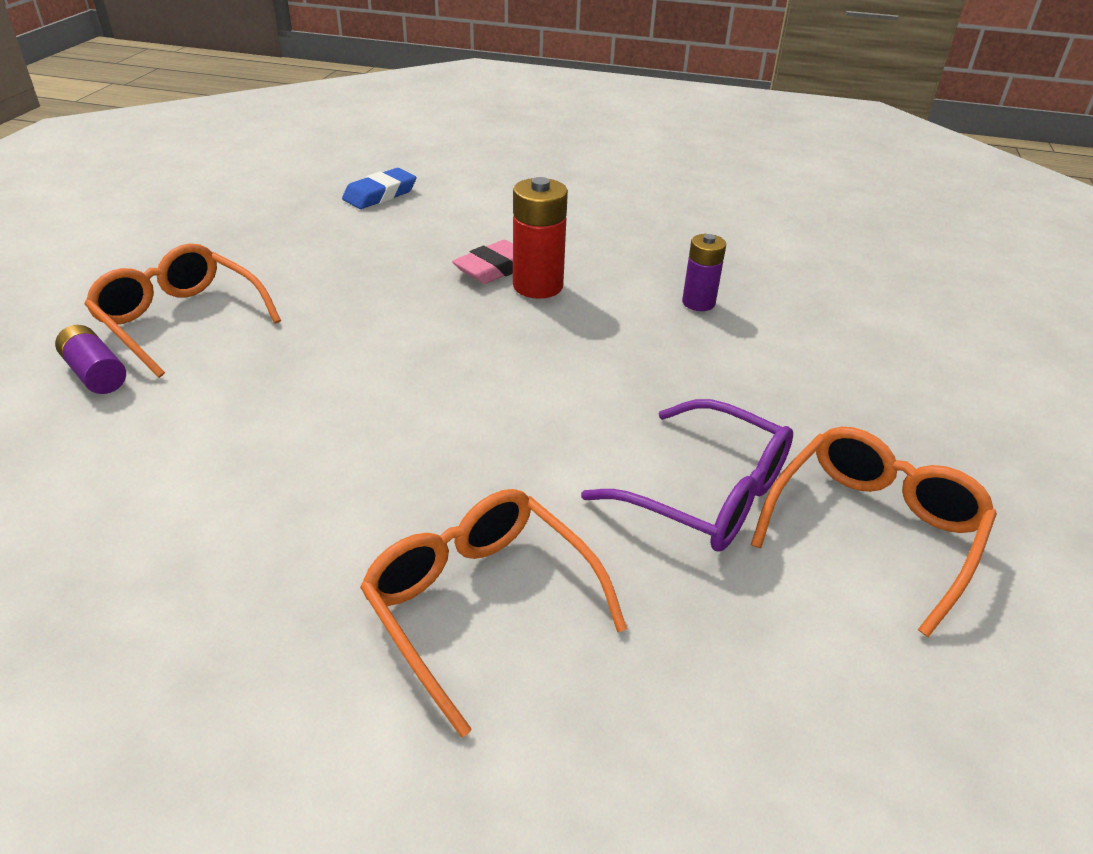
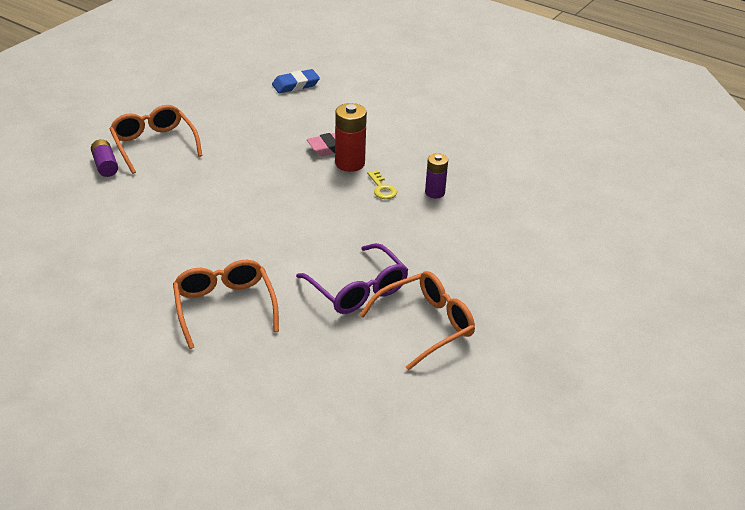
camera: 20 degrees right, 0 degrees up
(615, 312) = (382, 188): none -> yellow key

